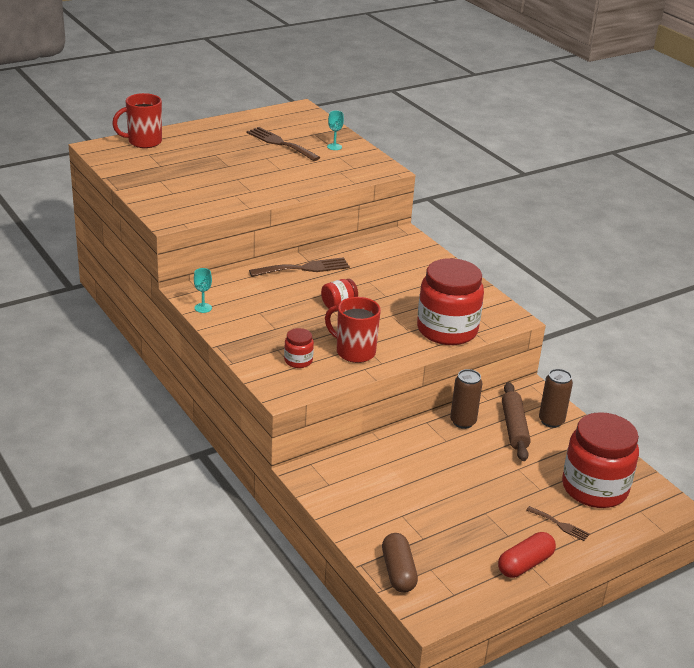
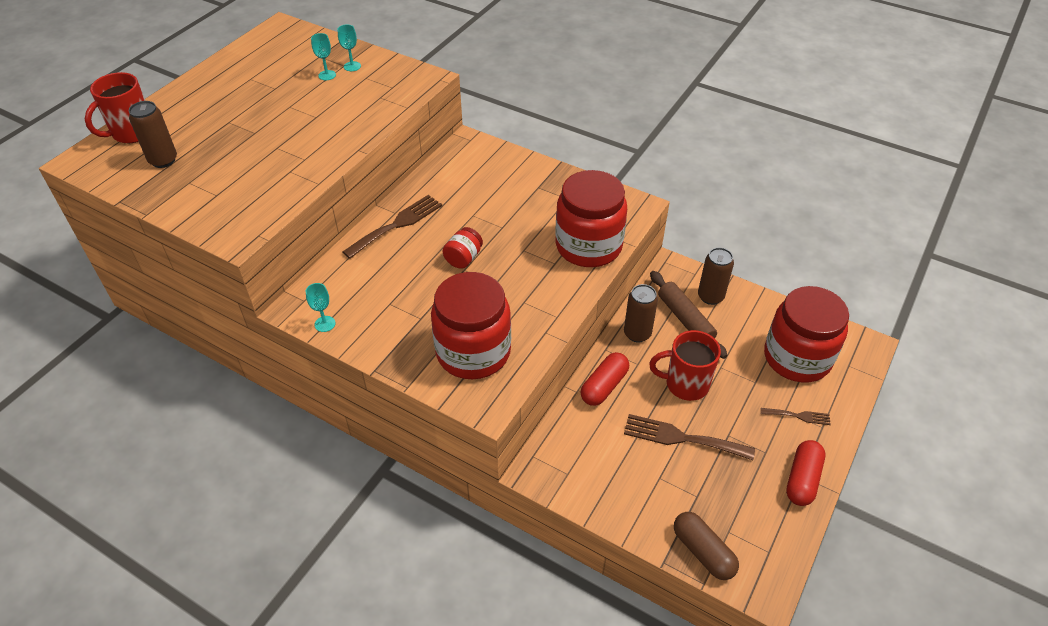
camera: 25 degrees left, 15 degrees up
(152, 163) = (163, 160): none -> brown can
(280, 143) = (291, 81): brown fork -> brown fork (681, 438)
(298, 361) = (473, 352): red jar -> red jar, size x2.27
(310, 147) = (327, 75): none -> turquoise goblet
(354, 352) = (520, 314): red mug -> red mug (685, 384)
(405, 444) = (604, 386): none -> red capsule

